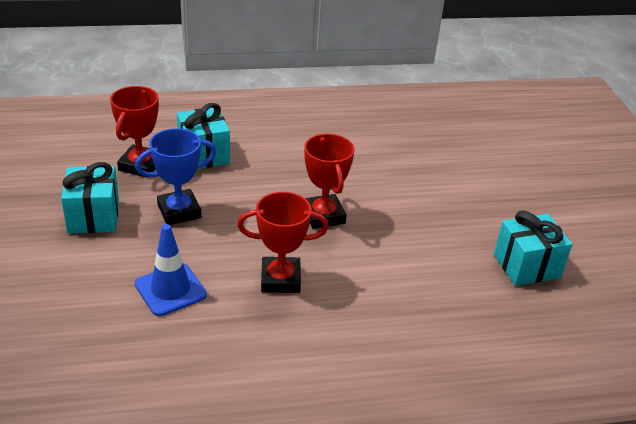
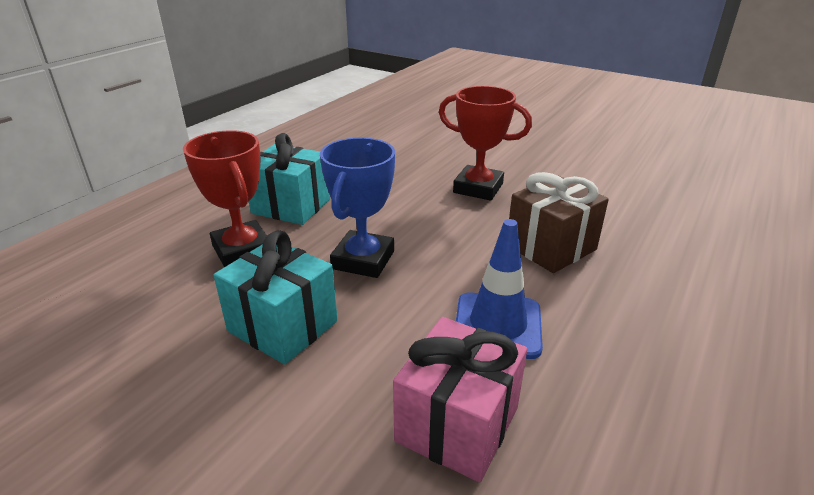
camera: 45 degrees left, 5 degrees down
(79, 308) = (457, 424): none -> pink gift
(280, 279) = (551, 247): red trophy -> brown gift
(526, 266) = (638, 142): turquoise gift -> none

